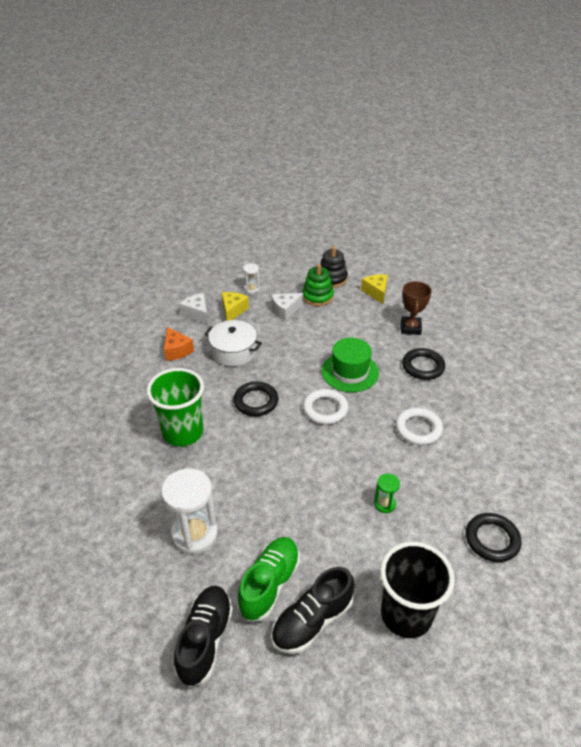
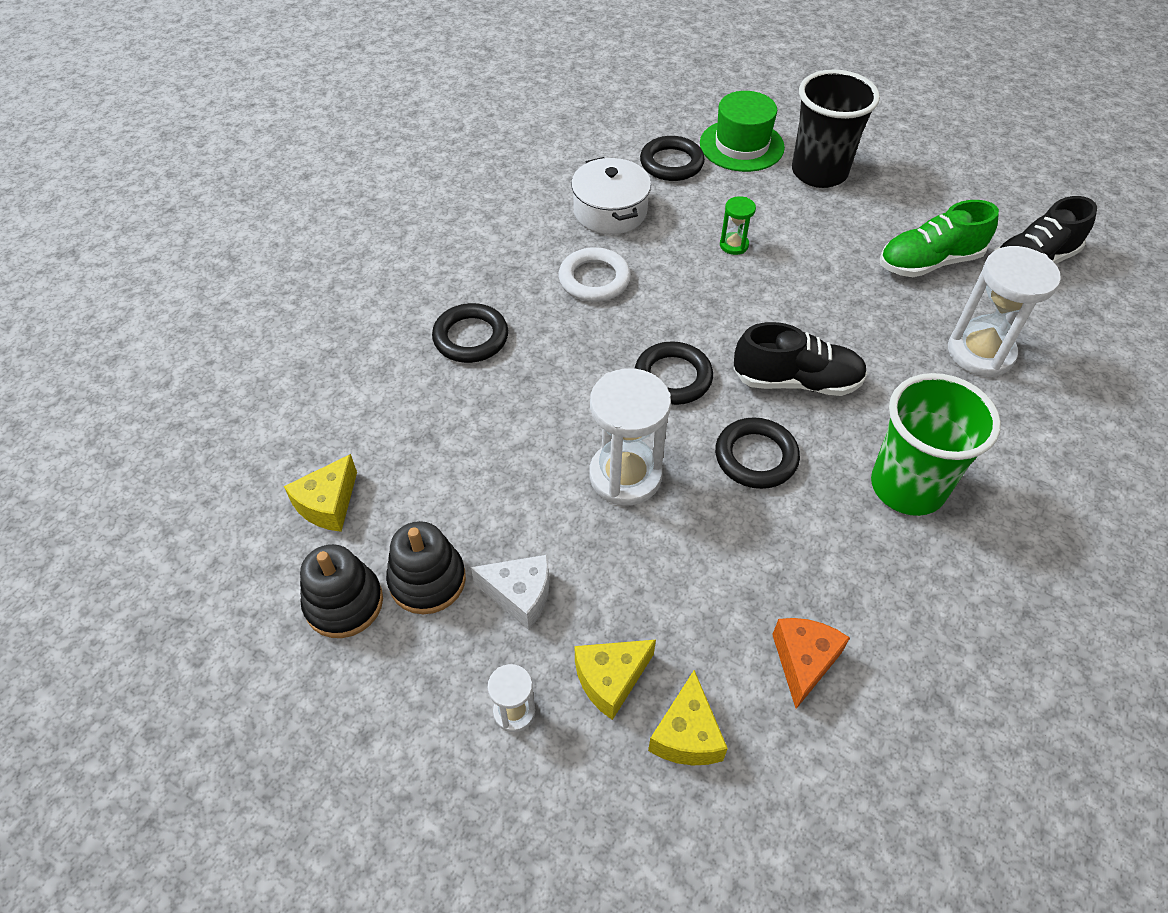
camera: 135 degrees left, 10 degrees up
(197, 313) = (686, 735): white cheese -> yellow cheese
(234, 351) = (703, 575): white pot -> white pot (610, 211)
(296, 361) = (625, 476): none -> white hourglass
(312, 621) = (911, 217): black shoe -> black shoe (796, 381)
(317, 296) = (427, 580): green stacking toy -> black stacking toy
(325, 409) = (673, 377): white ring -> black ring
(350, 372) = (572, 401): green hat -> green hat (741, 145)
(410, 328) = (390, 400): brown trophy -> none

